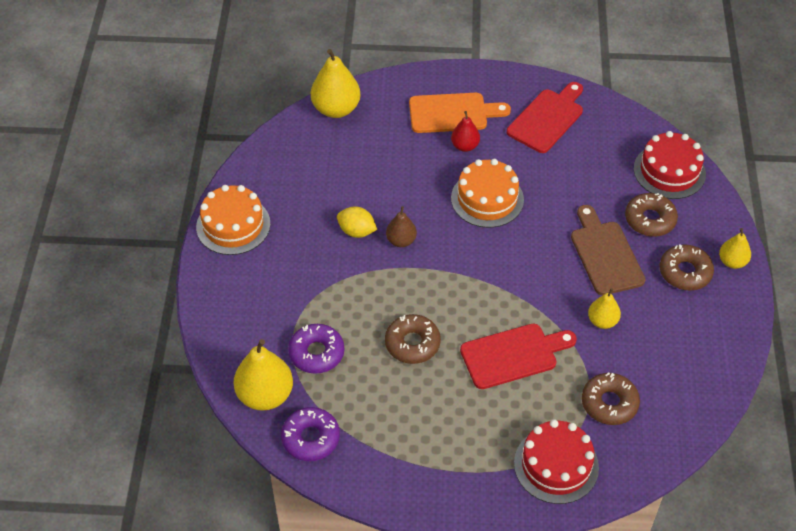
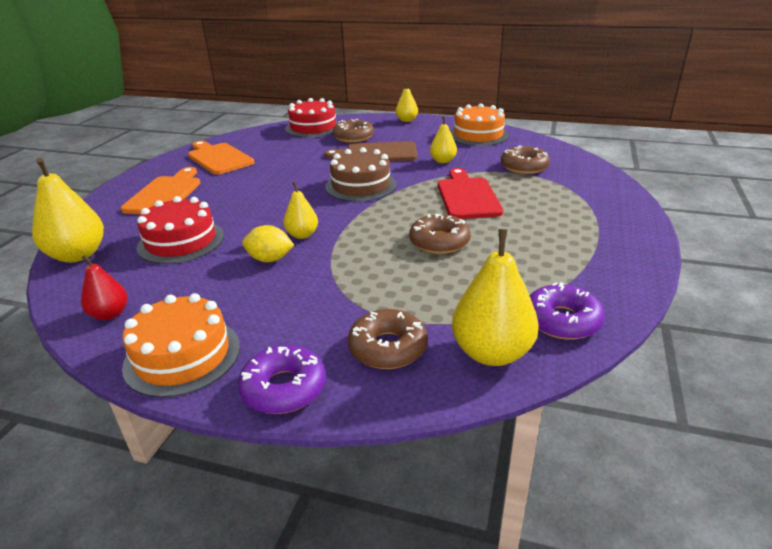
camera: 75 degrees left, 20 degrees down
(316, 353) = (434, 304): purple donut -> purple donut (284, 388)
(356, 231) = (270, 259): yellow lemon -> yellow lemon turned 60 degrees clockwise
(401, 241) = (302, 235): brown pear -> yellow pear
(465, 146) = (211, 192): red pear -> red pear (110, 314)
(487, 199) = (284, 189): orange cake -> orange cake (478, 135)
(513, 259) = (361, 185): none -> brown cake
(547, 118) = (218, 158): red cutting board -> orange cutting board
(556, 465) = (586, 191): red cake -> red cake (181, 241)
(685, 272) = (408, 133): brown donut -> brown donut (388, 348)

